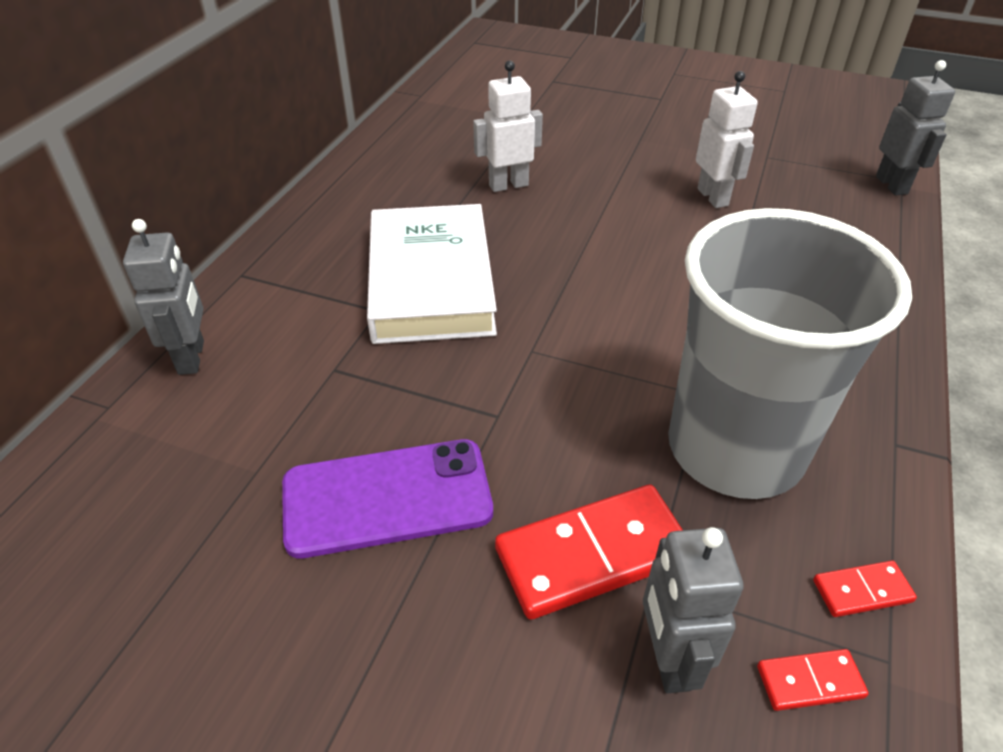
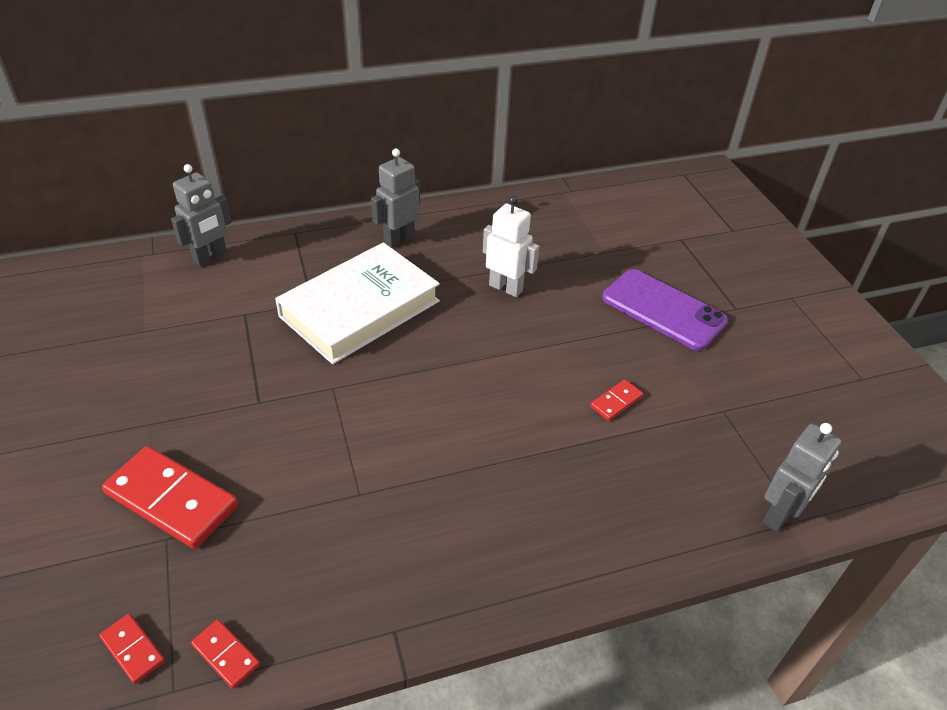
camera: 50 degrees right, 0 degrees up
(387, 498) = (158, 390): purple phone -> purple phone (663, 310)
(668, 659) = (113, 570): grey robot -> grey robot (399, 239)
(713, 197) = (616, 402): white robot -> red domino
(735, 449) = (316, 534): grey cup -> none

